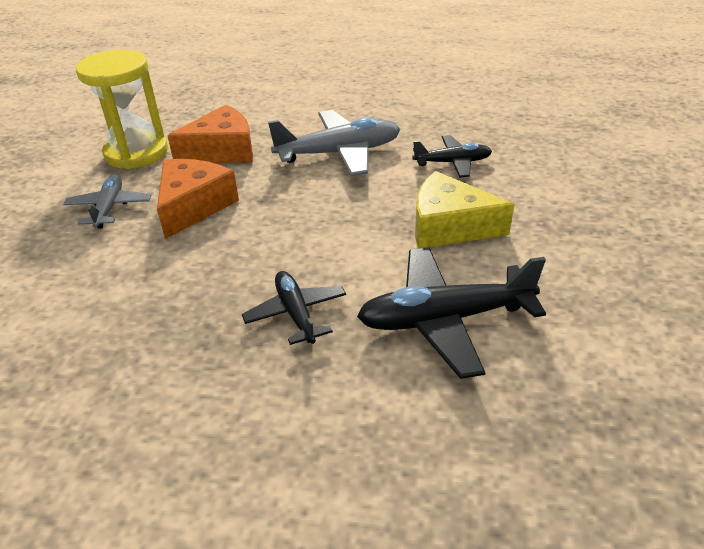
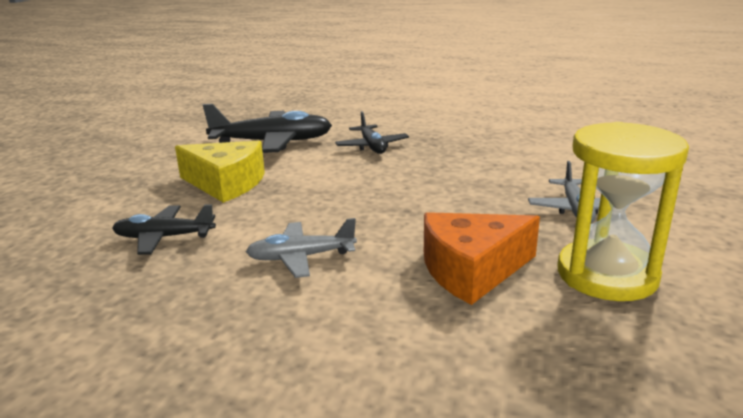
camera: 175 degrees left, 15 degrees down
(193, 206) = (479, 207): orange cheese -> none
(339, 153) = (301, 257): grey plane -> grey plane, size x0.59

